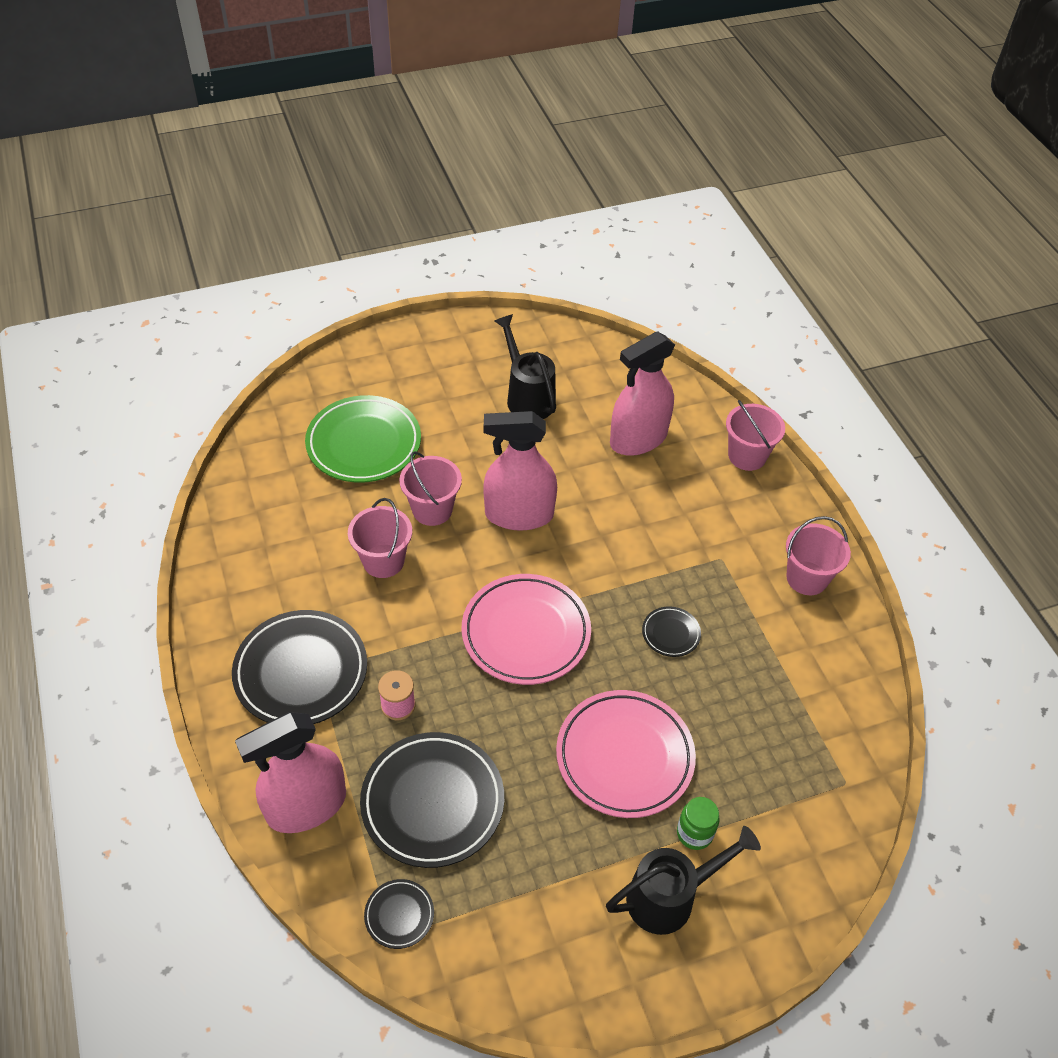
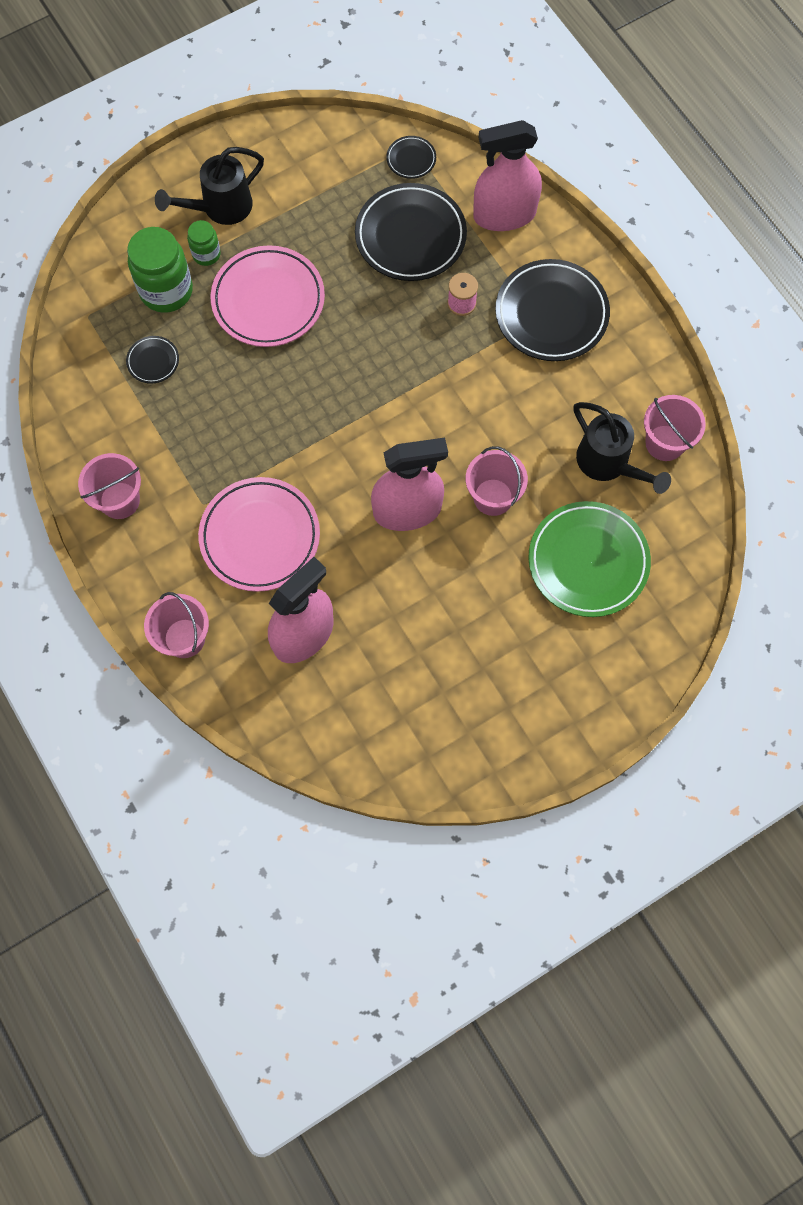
camera: 170 degrees right, 20 degrees up
(306, 806) = (504, 215): pink spray bottle -> pink spray bottle turned 150 degrees counterclockwise
(383, 561) = (520, 431): pink bucket -> pink bucket (665, 443)
(526, 633) = (372, 389): pink plate -> pink plate (260, 537)
(527, 397) = (435, 666): black watering can -> black watering can (608, 463)
(671, 633) = (243, 415): black plate -> black plate (153, 361)
(748, 795) = (166, 291): none -> green jar

